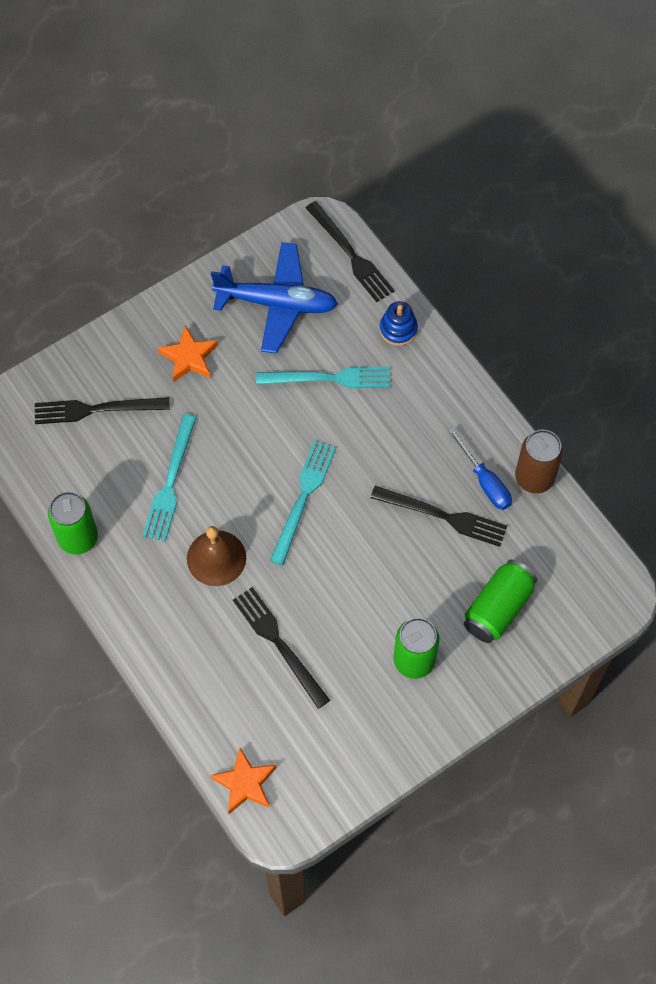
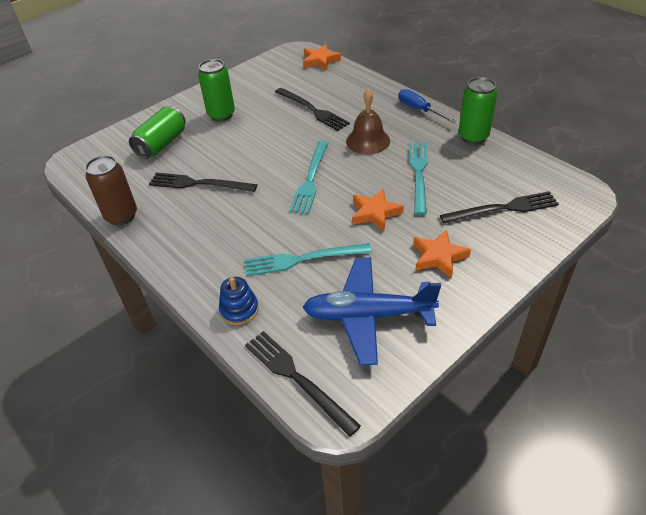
camera: 175 degrees right, 20 degrees down
(238, 429) = (375, 213): none -> orange star
(485, 481) = (163, 208): blue screwdriver -> blue screwdriver (419, 110)

